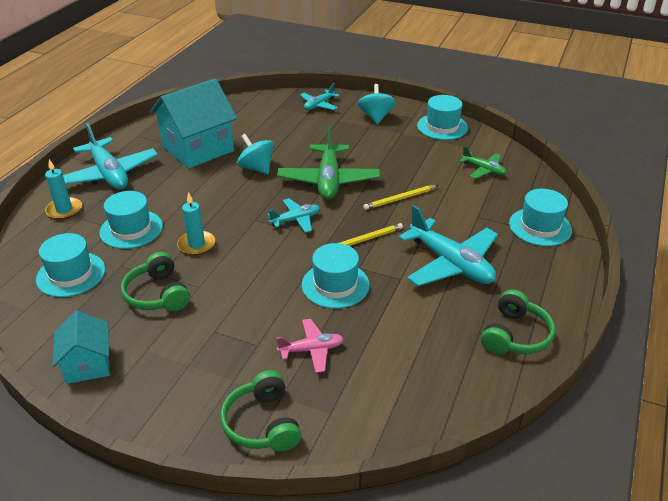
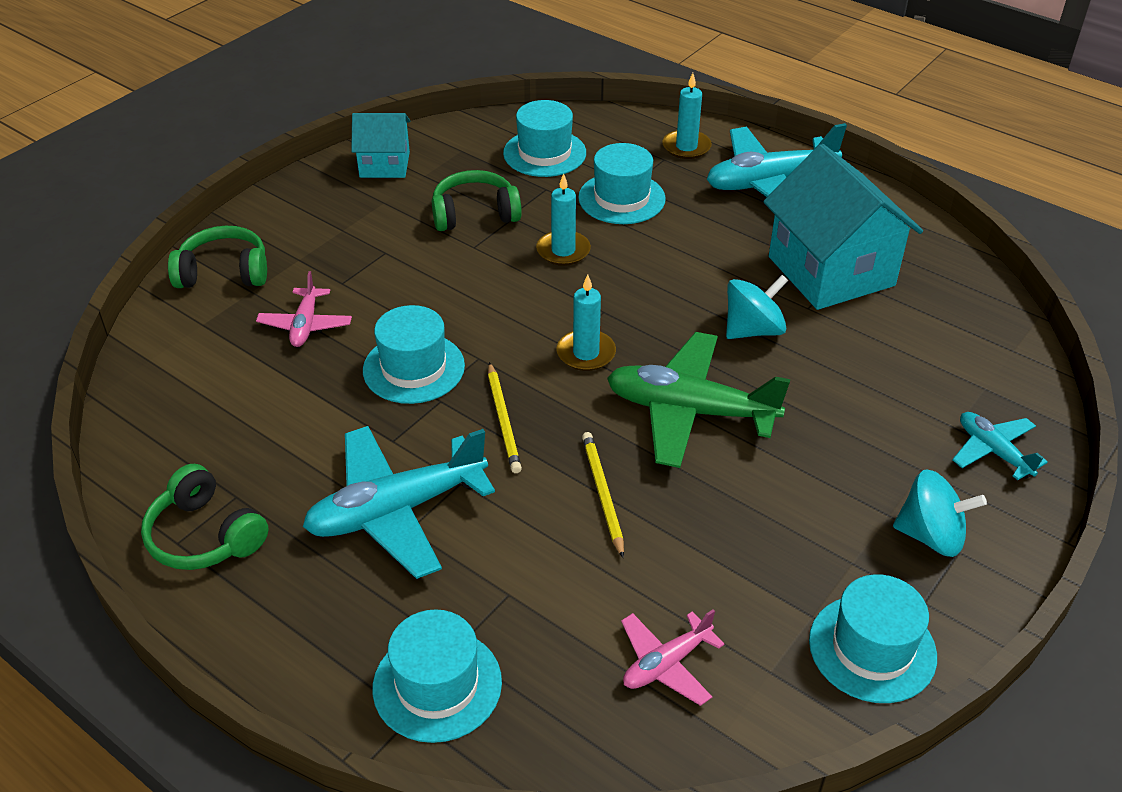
camera: 105 degrees right, 5 degrees up
(296, 220) = (586, 353): turquoise plane -> turquoise candle
(483, 170) = (666, 664): green plane -> pink plane

